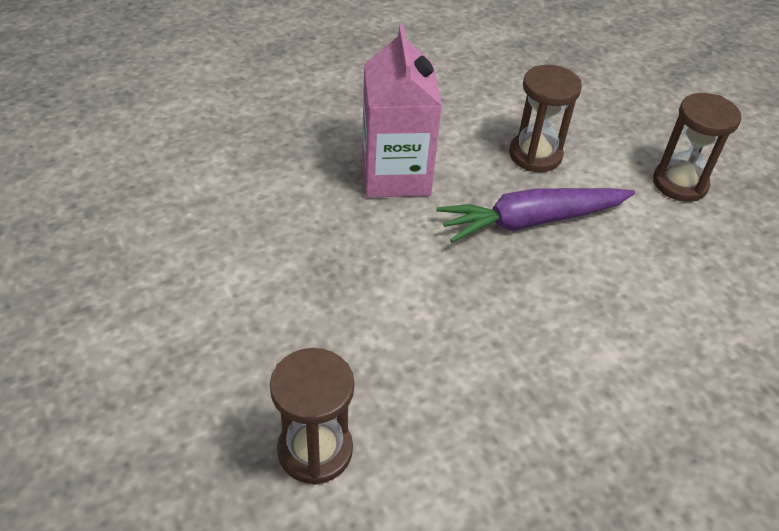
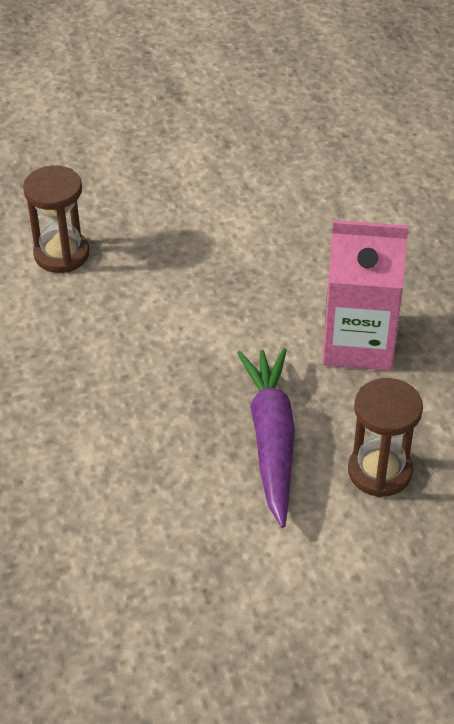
camera: 105 degrees right, 0 degrees up
(679, 183) = (311, 605): brown hourglass -> none

